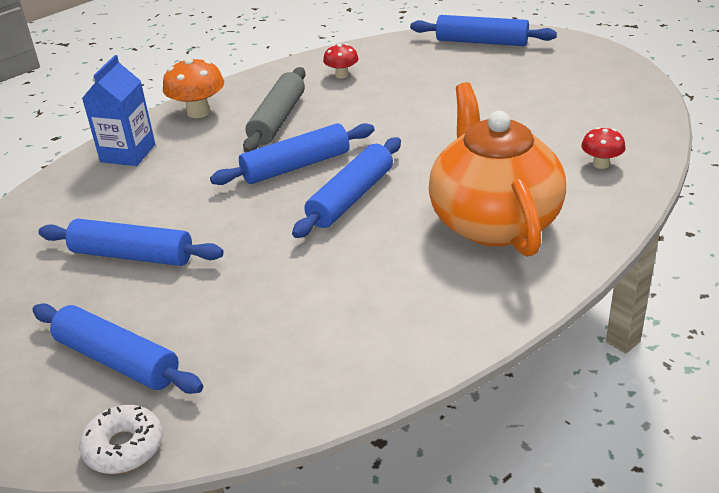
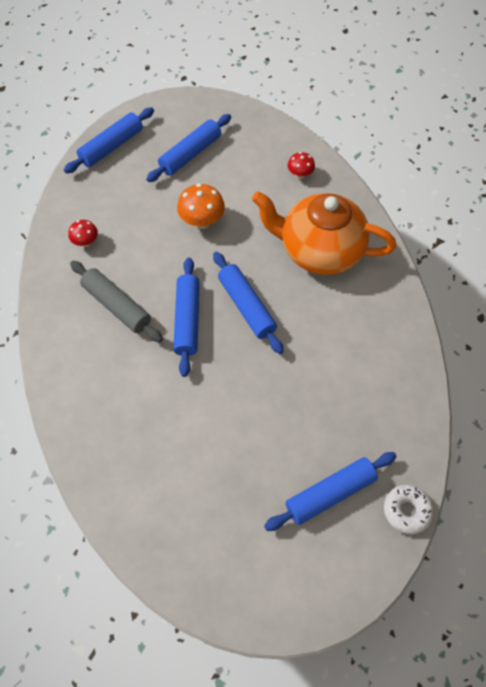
camera: 65 degrees left, 25 degrees up
(128, 153) = (86, 418): blue carton -> none
(132, 255) = (225, 454): blue rolling pin -> blue rolling pin (190, 154)
(198, 112) = (62, 351): orange mushroom -> orange mushroom (202, 221)

